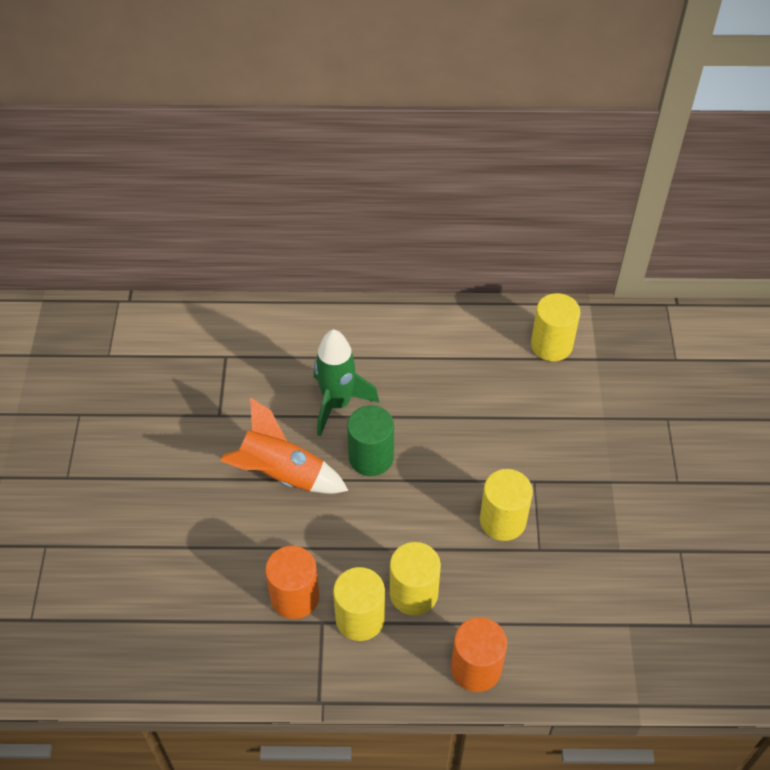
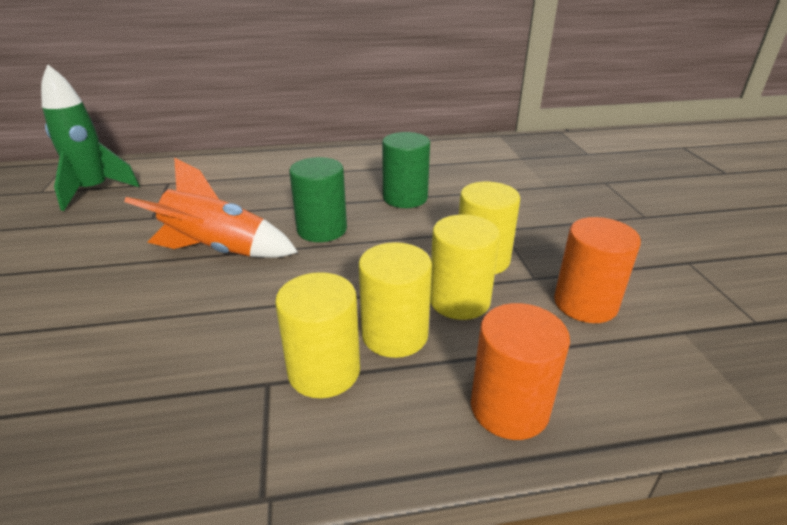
camera: 10 degrees left, 20 degrees down
(295, 597) = (227, 359): orange cylinder -> orange cylinder (585, 304)
(337, 404) = (282, 200): green rocket -> green rocket (94, 191)
(455, 418) = (405, 198): none -> green cylinder
(551, 345) = (478, 154): yellow cylinder -> yellow cylinder (459, 300)

